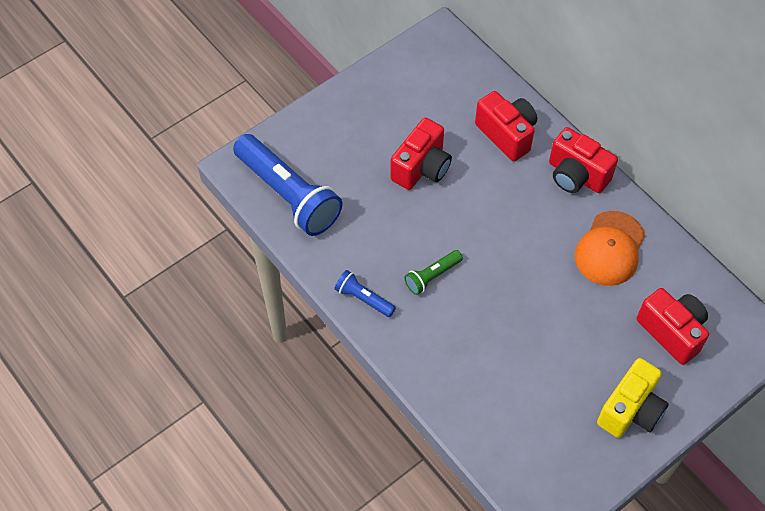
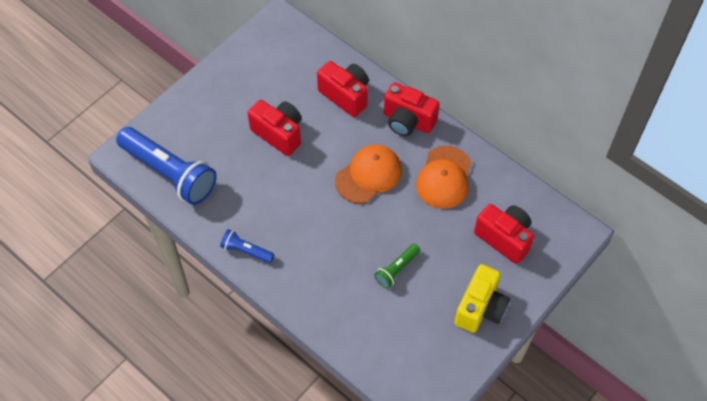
camera: 10 degrees left, 0 degrees up
(421, 168) = (279, 134): red camera -> red camera turned 75 degrees counterclockwise
(432, 276) = (301, 223): green flashlight -> green flashlight (397, 269)
(520, 232) = (368, 175): none -> orange cap

